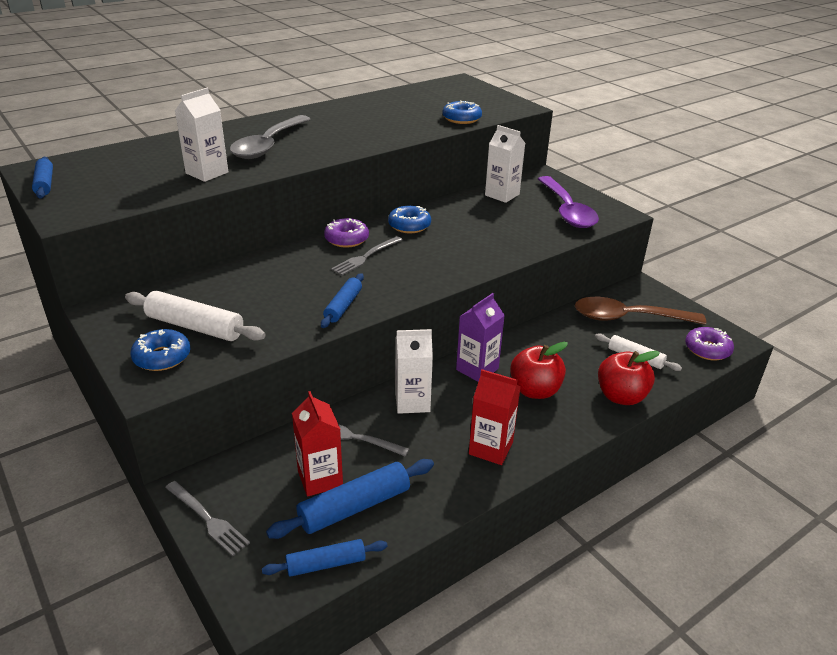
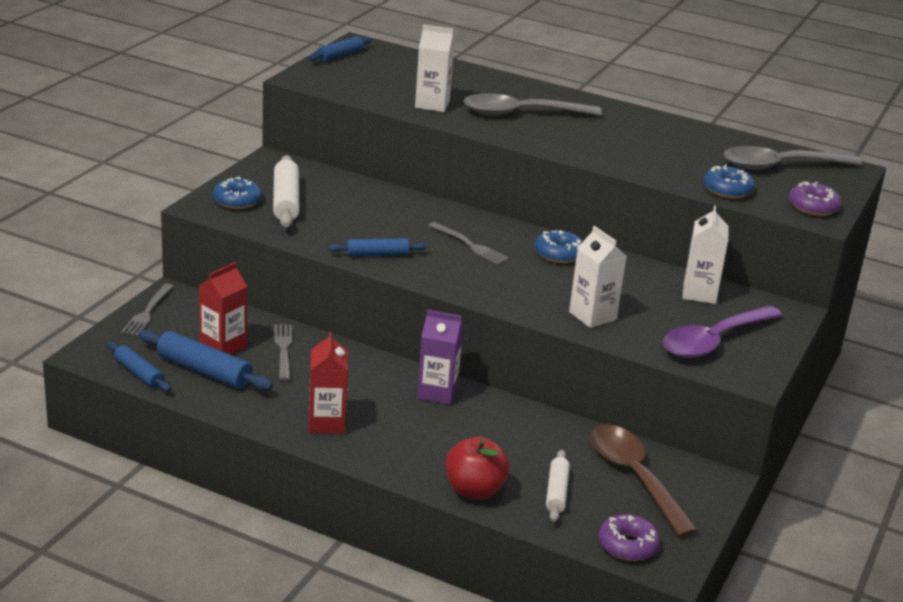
camera: 60 degrees right, 5 degrees down
(346, 239) = (493, 228): purple donut -> purple donut (813, 207)
(365, 257) = (470, 245): grey fork -> grey fork turned 150 degrees counterclockwise
(412, 402) = (355, 367): white carton -> white carton (592, 316)
(439, 95) = (780, 166): none -> grey spoon
(535, 390) = (434, 433): red apple -> none

